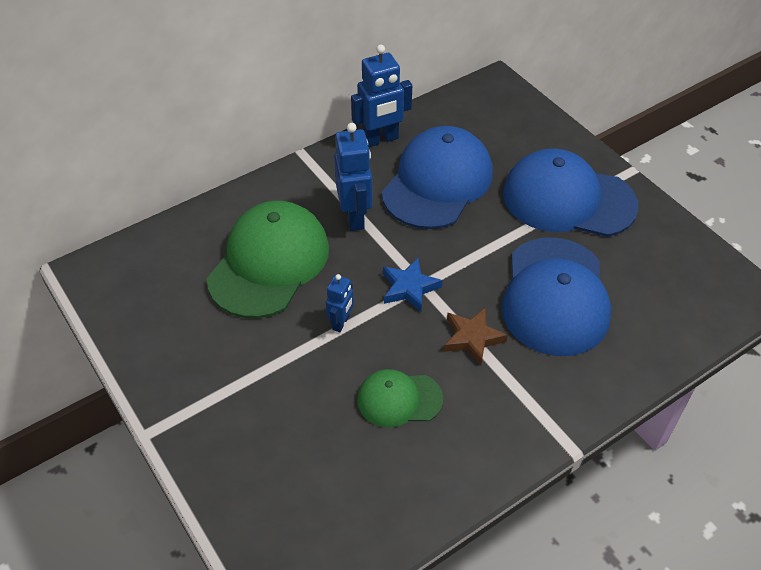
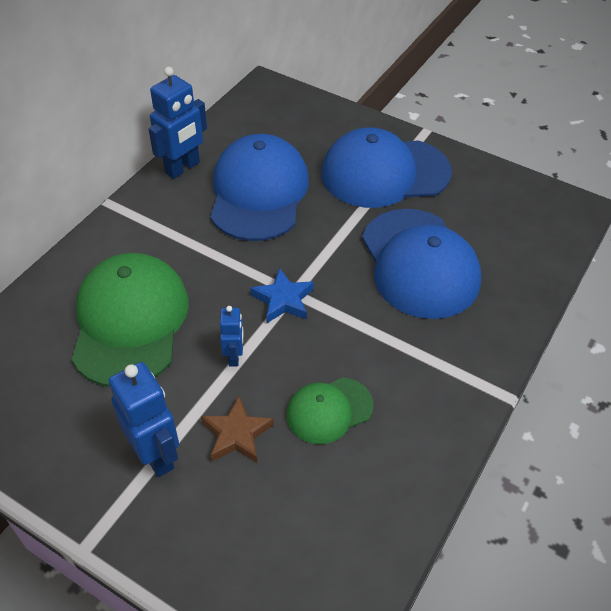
camera: 25 degrees left, 0 degrees up
(355, 217) = (195, 249): blue robot -> blue robot (156, 455)
(472, 338) = (366, 327): brown star -> brown star (237, 434)

